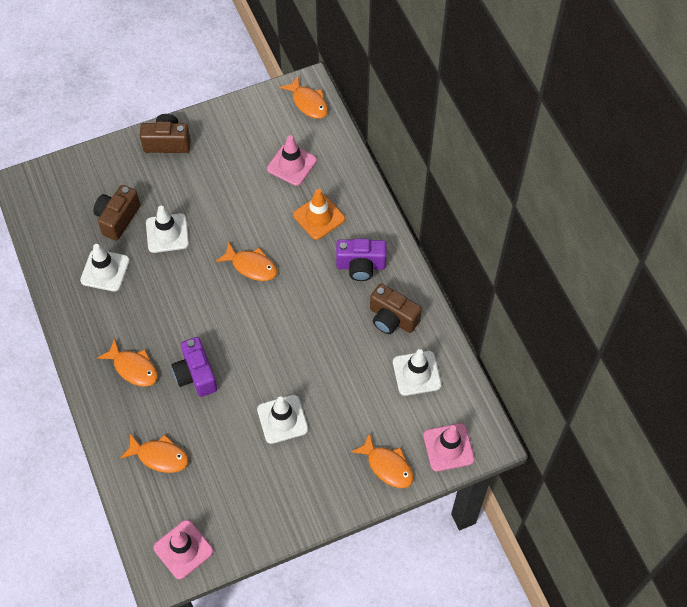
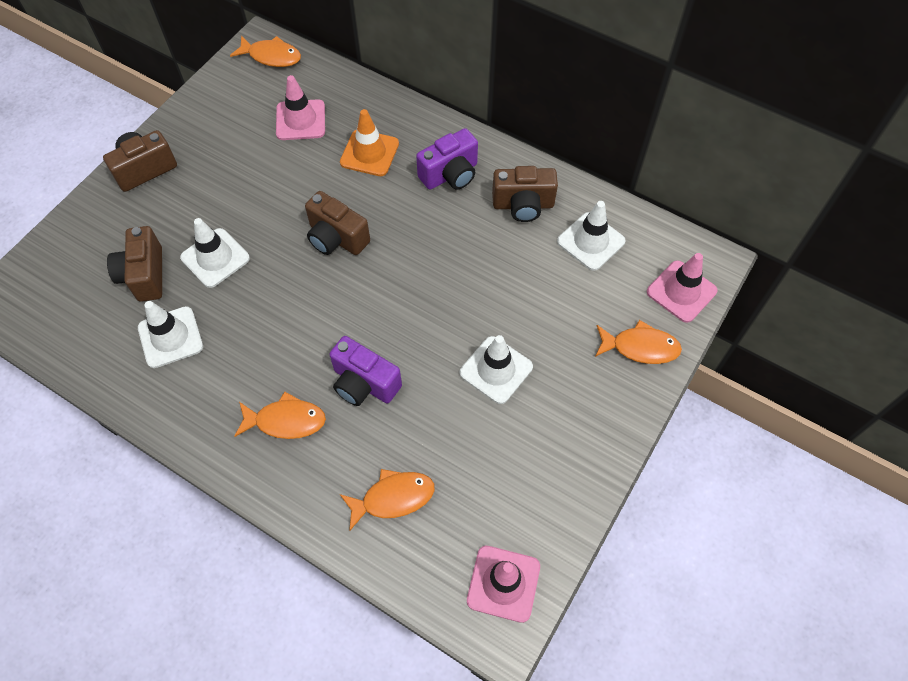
camera: 35 degrees left, 0 degrees up
(251, 266) = (336, 238): orange fish -> brown camera

